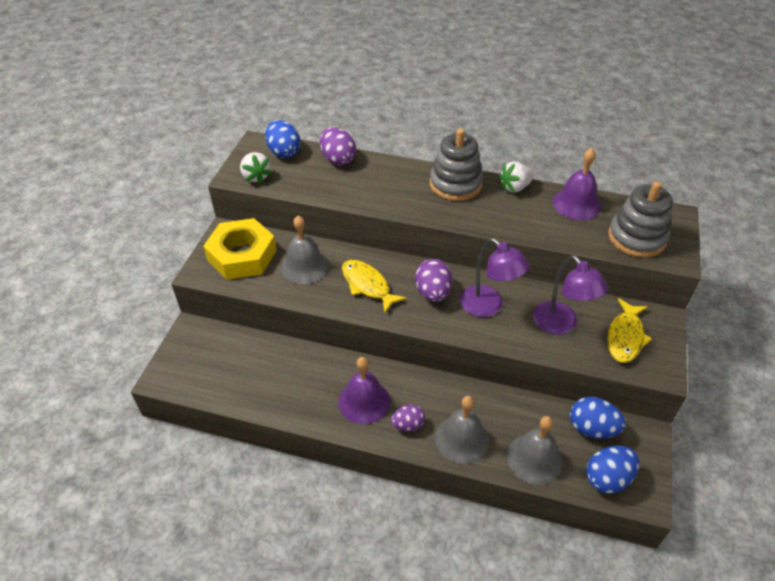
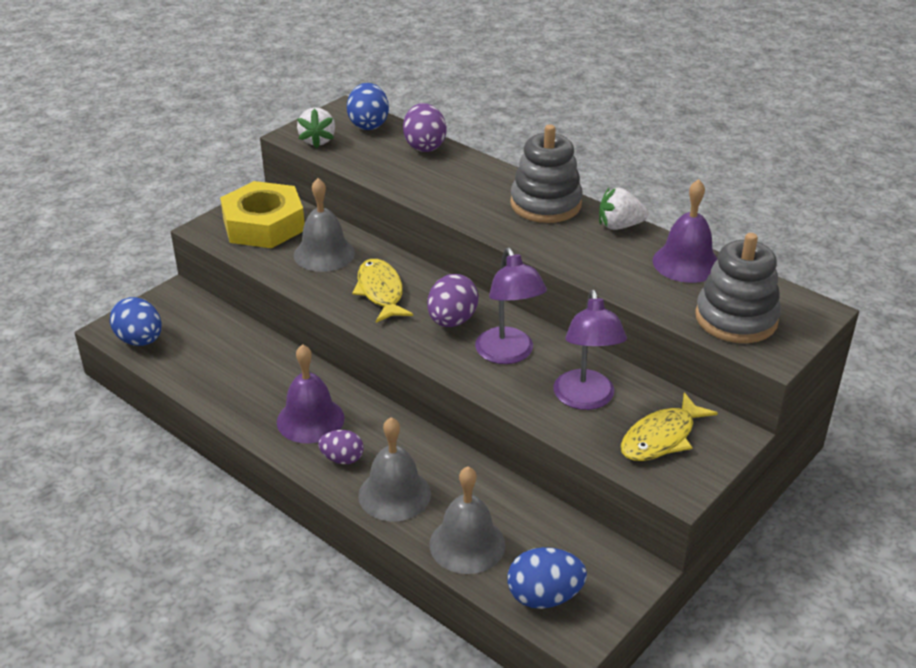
camera: 25 degrees right, 10 degrees down
(592, 428) = (567, 540): blue egg -> blue egg (140, 340)

